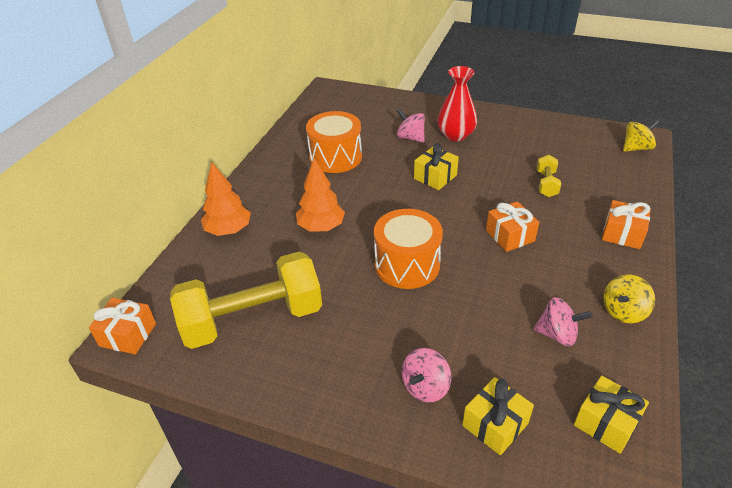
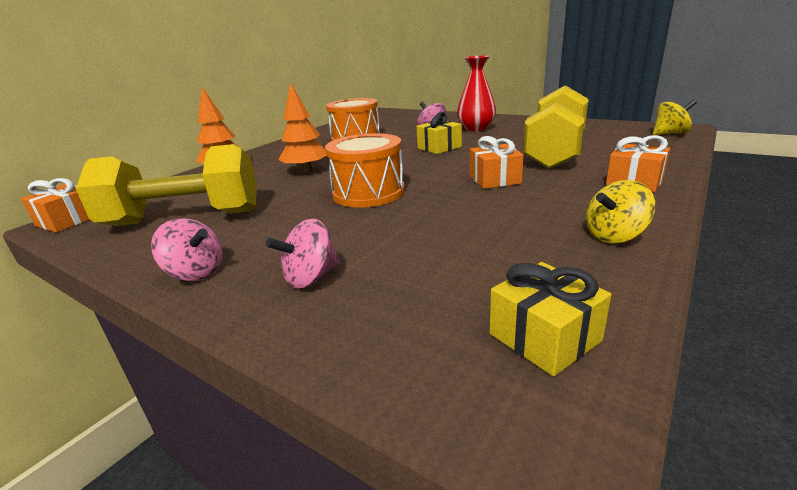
camera: 15 degrees right, 15 degrees down
(495, 424) = (373, 320): yellow gift -> none
(546, 184) = (554, 152): yellow dumbbell -> yellow dumbbell, size x2.35
(557, 334) = (512, 248): pink spinning top -> pink spinning top (196, 273)

